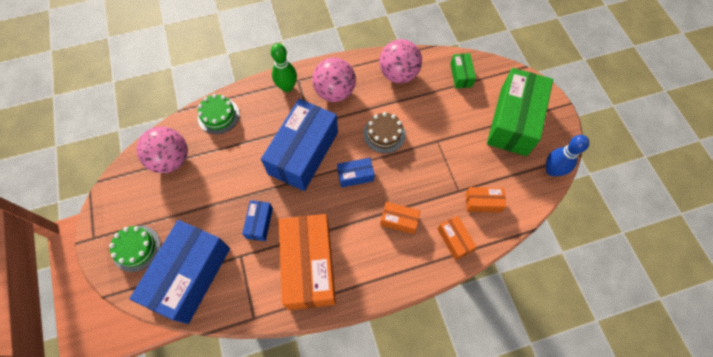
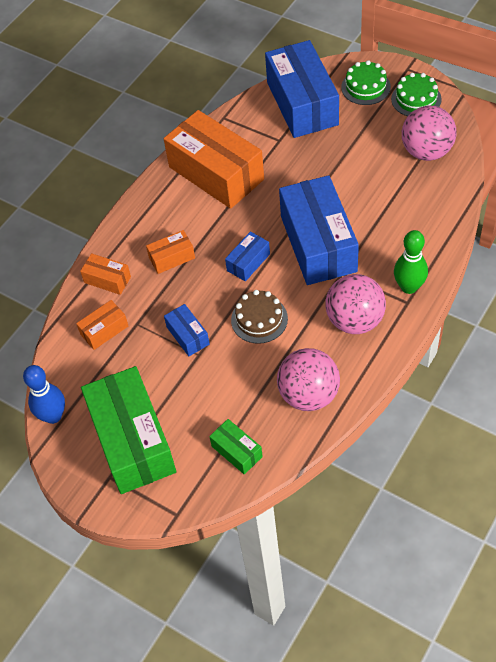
camera: 145 degrees right, 10 degrees down
(218, 116) = (437, 212): green cake -> green cake (416, 99)
(259, 223) = (291, 168): blue box -> blue box (188, 335)

